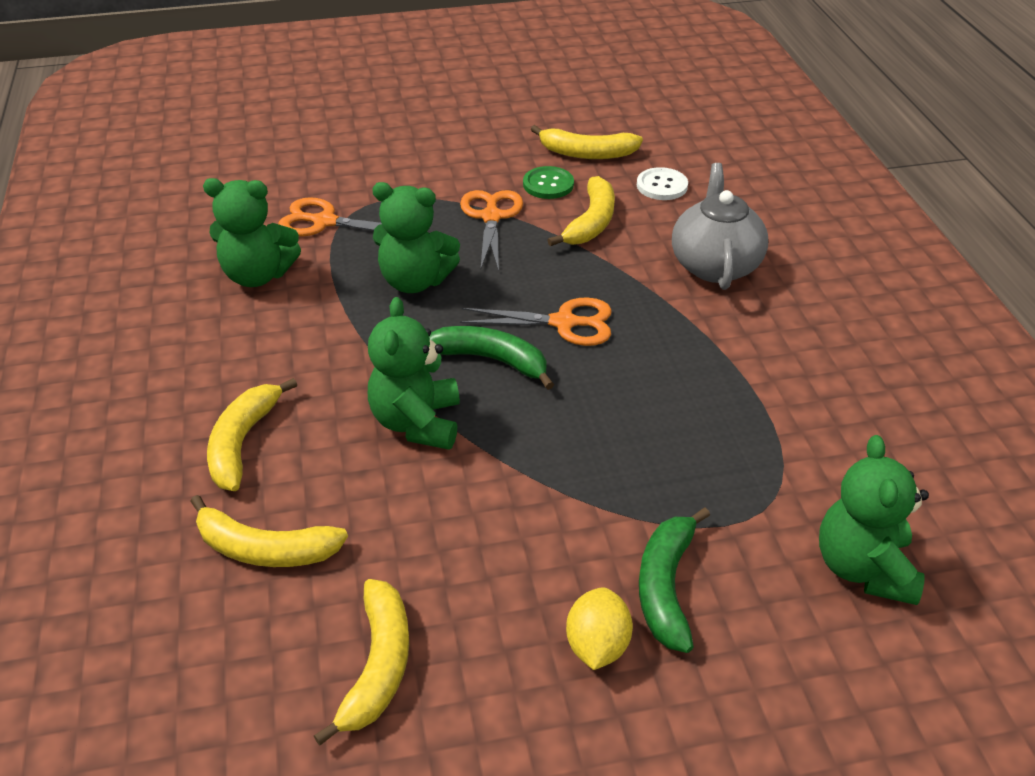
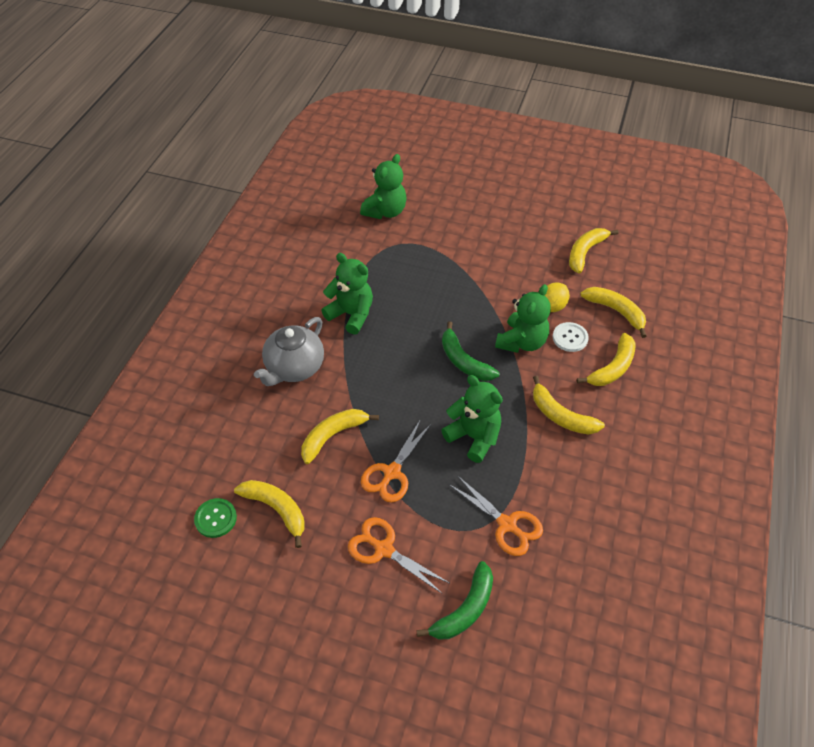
camera: 150 degrees left, 10 degrees up
(258, 275) = (571, 490): green teddy bear -> green teddy bear (351, 314)
(304, 346) = (561, 416): none -> yellow banana
(548, 184) = (330, 487): green button -> green button (215, 518)
(564, 323) = (409, 367): orange scissors -> orange scissors (384, 549)
(597, 646) = (502, 228): yellow lemon -> yellow lemon (552, 306)
(662, 186) = (259, 448): white button -> white button (570, 338)
(666, 587) = (462, 234): green banana -> green banana (465, 609)

